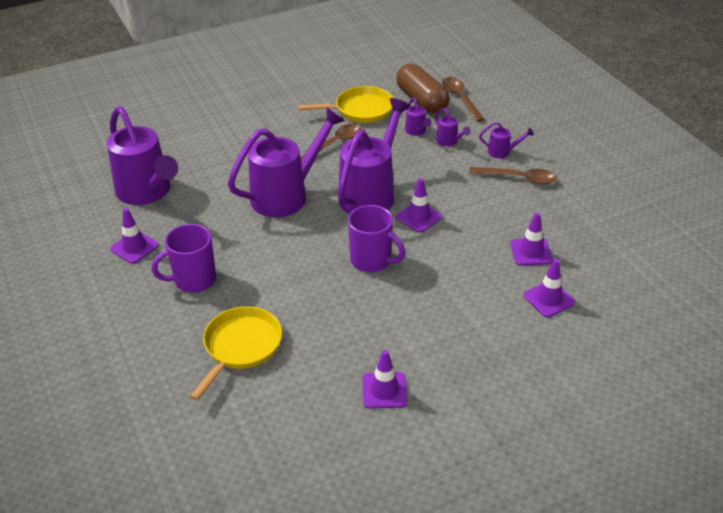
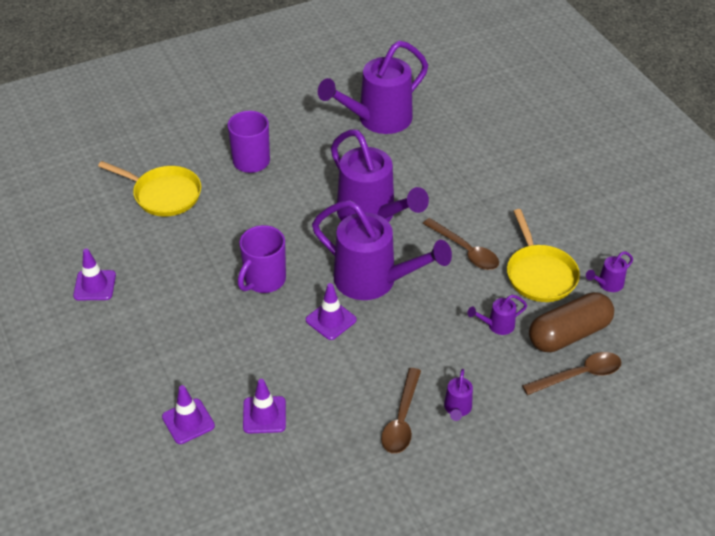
camera: 90 degrees right, 5 degrees up
(134, 247) = (298, 121): purple traffic cone -> none
(449, 141) = (477, 356): purple watering can -> purple watering can (607, 284)

